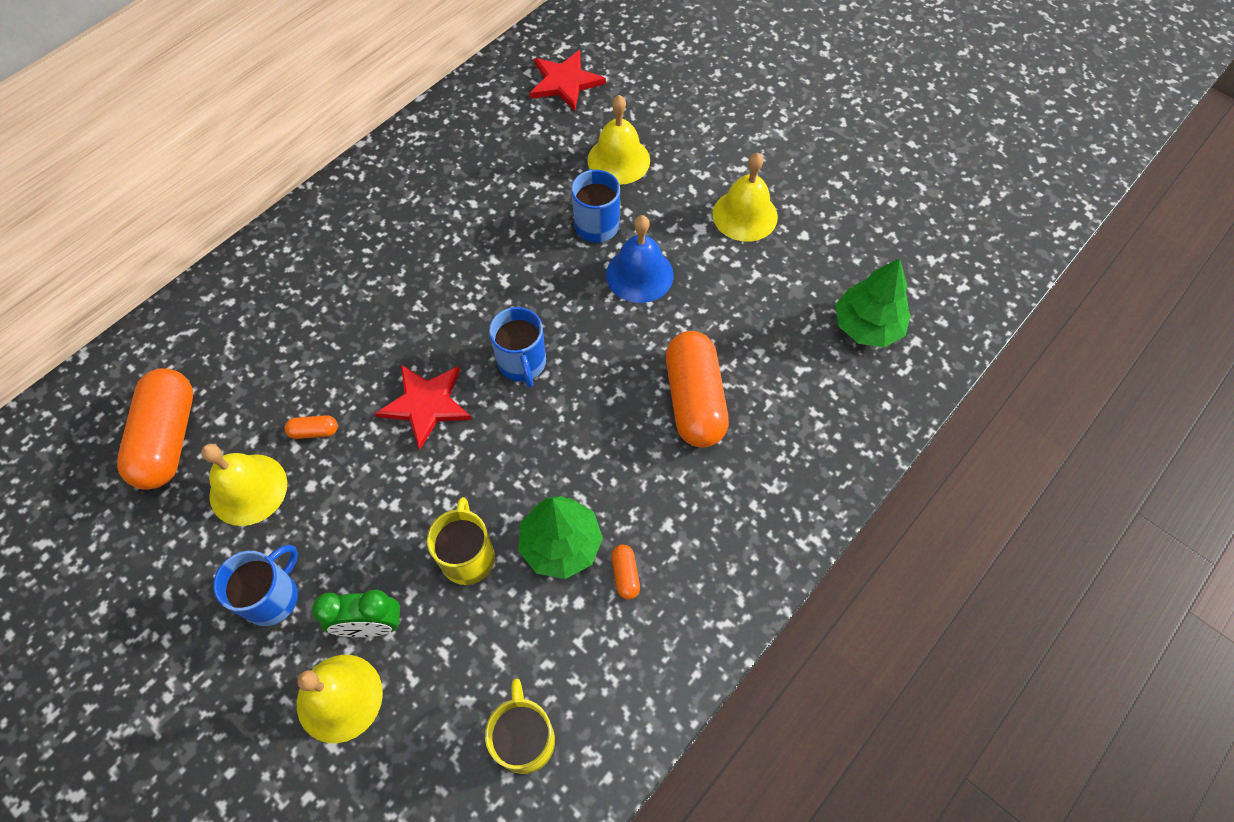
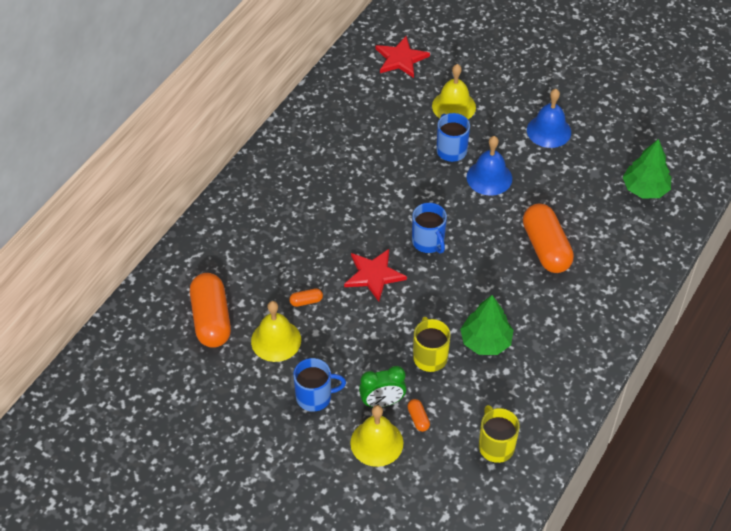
camera: 10 degrees left, 10 degrees down
(272, 597) = (315, 397): blue mug -> blue mug turned 60 degrees clockwise
(625, 575) = (530, 352): orange capsule -> orange capsule (418, 419)
(745, 215) = (549, 131): yellow bell -> blue bell

